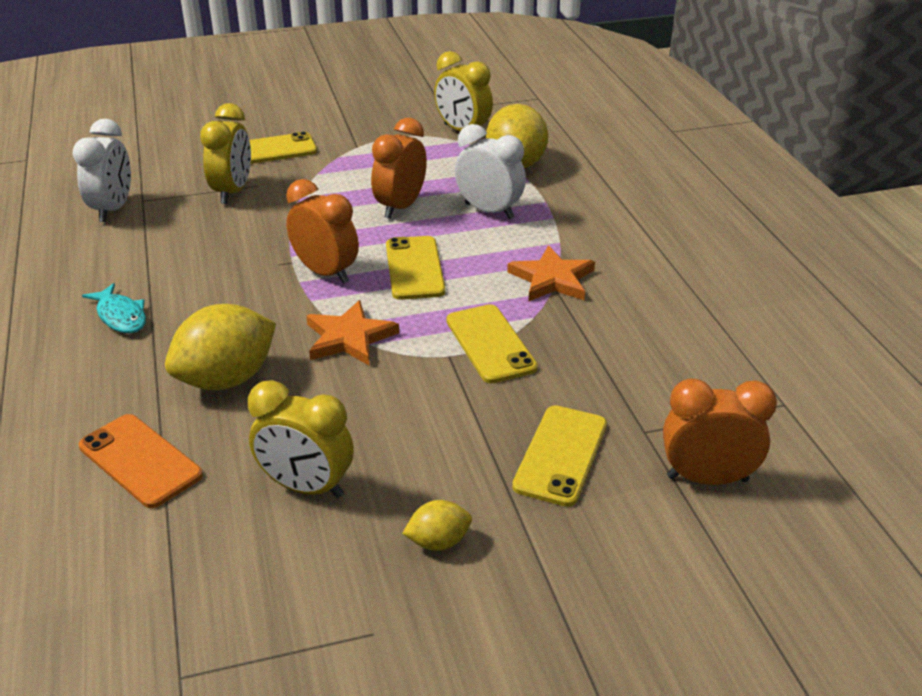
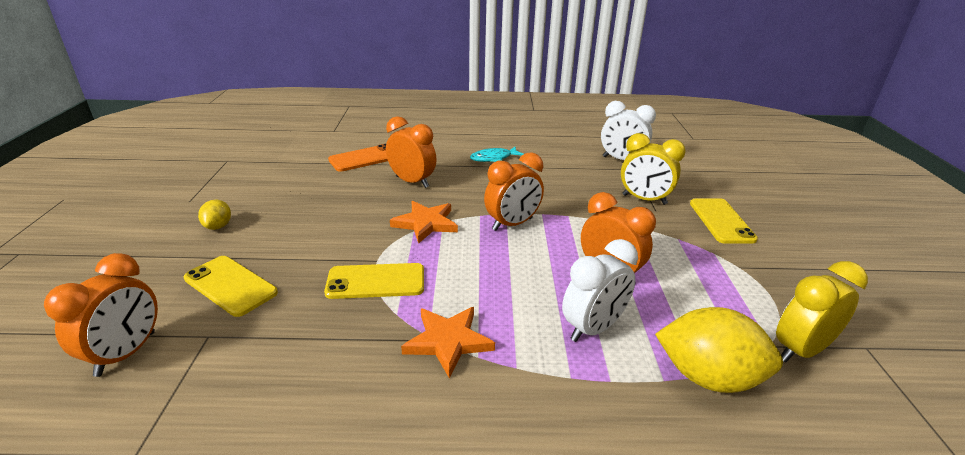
camera: 105 degrees right, 5 degrees down
(226, 379) = (412, 182): yellow lemon -> orange clock
(306, 487) = (302, 195): yellow clock -> none
(414, 268) = (502, 264): yellow phone -> none

